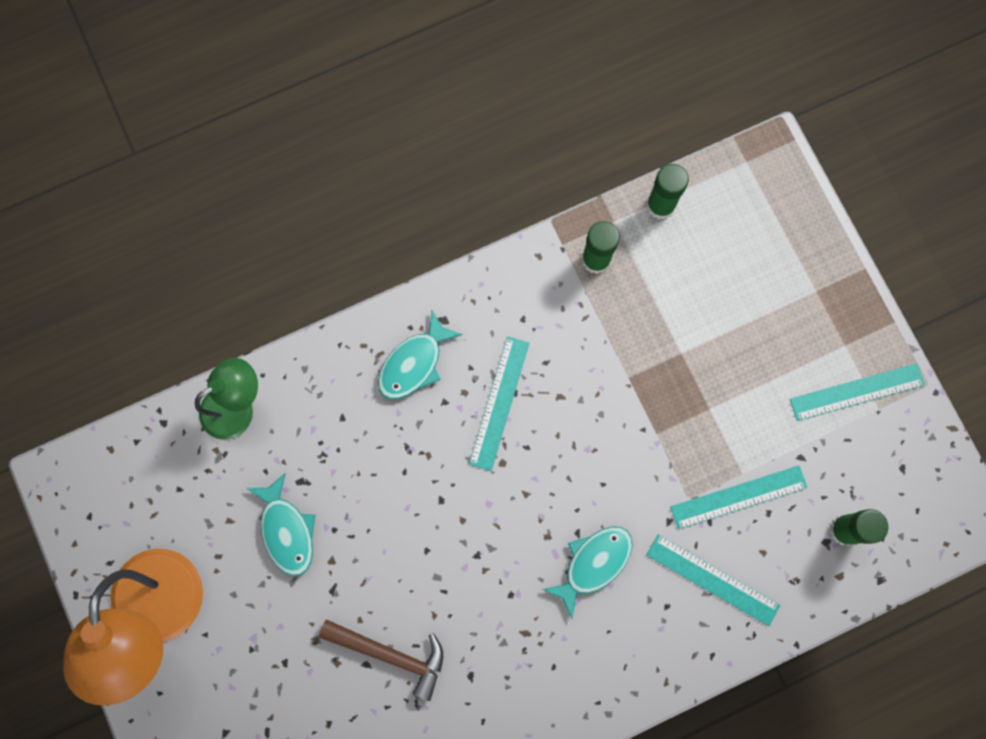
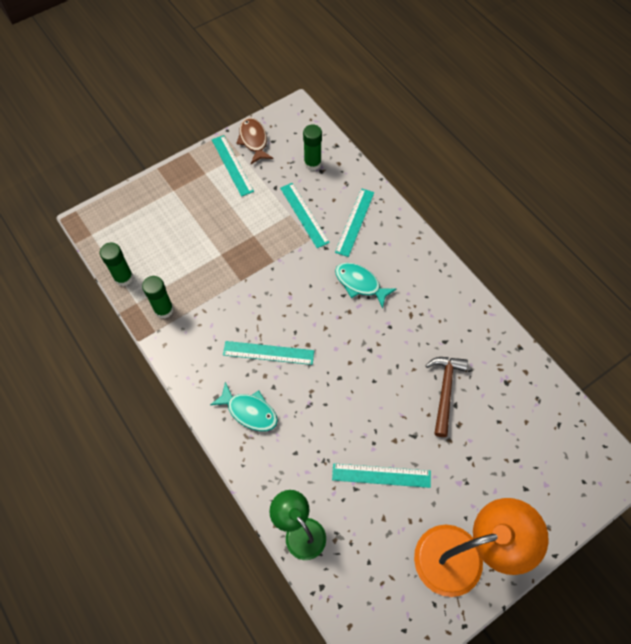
camera: 100 degrees left, 15 degrees down
(287, 530) = (381, 475): turquoise fish -> turquoise ruler
(907, 435) = (254, 140): none -> brown fish

